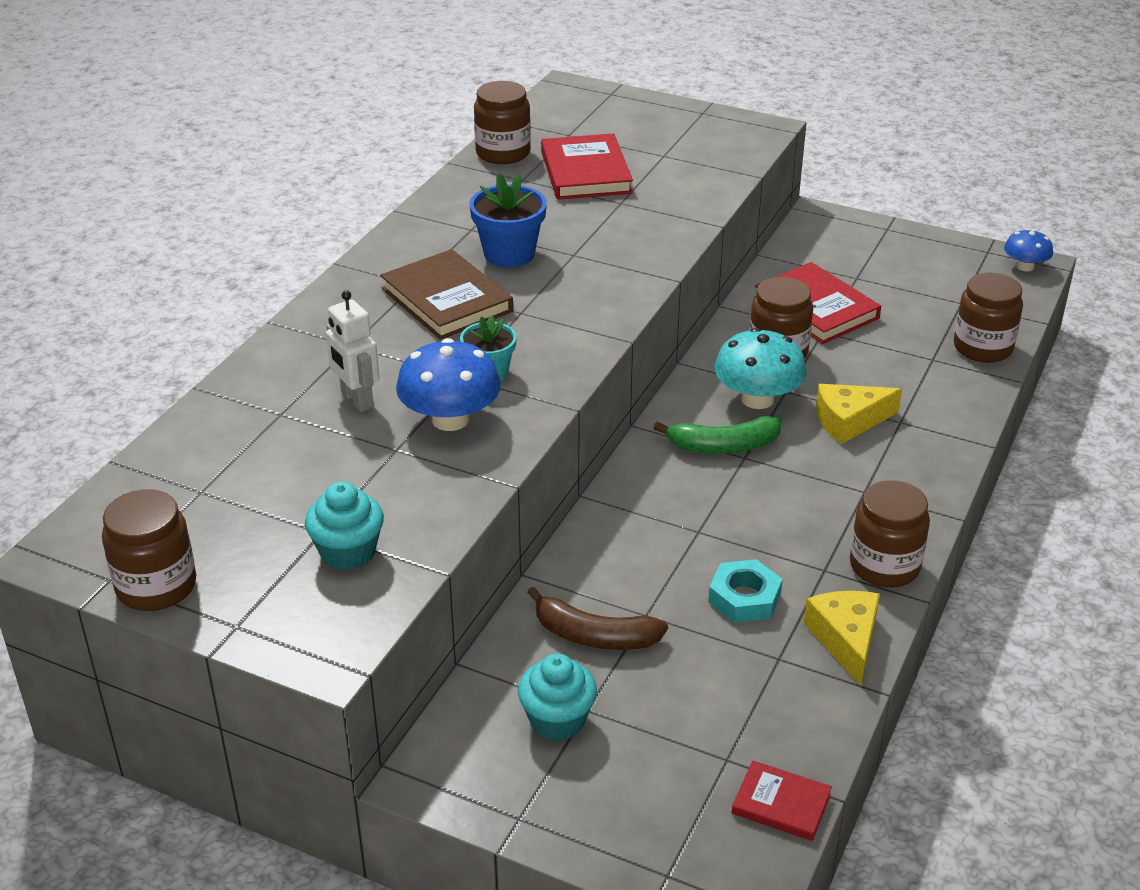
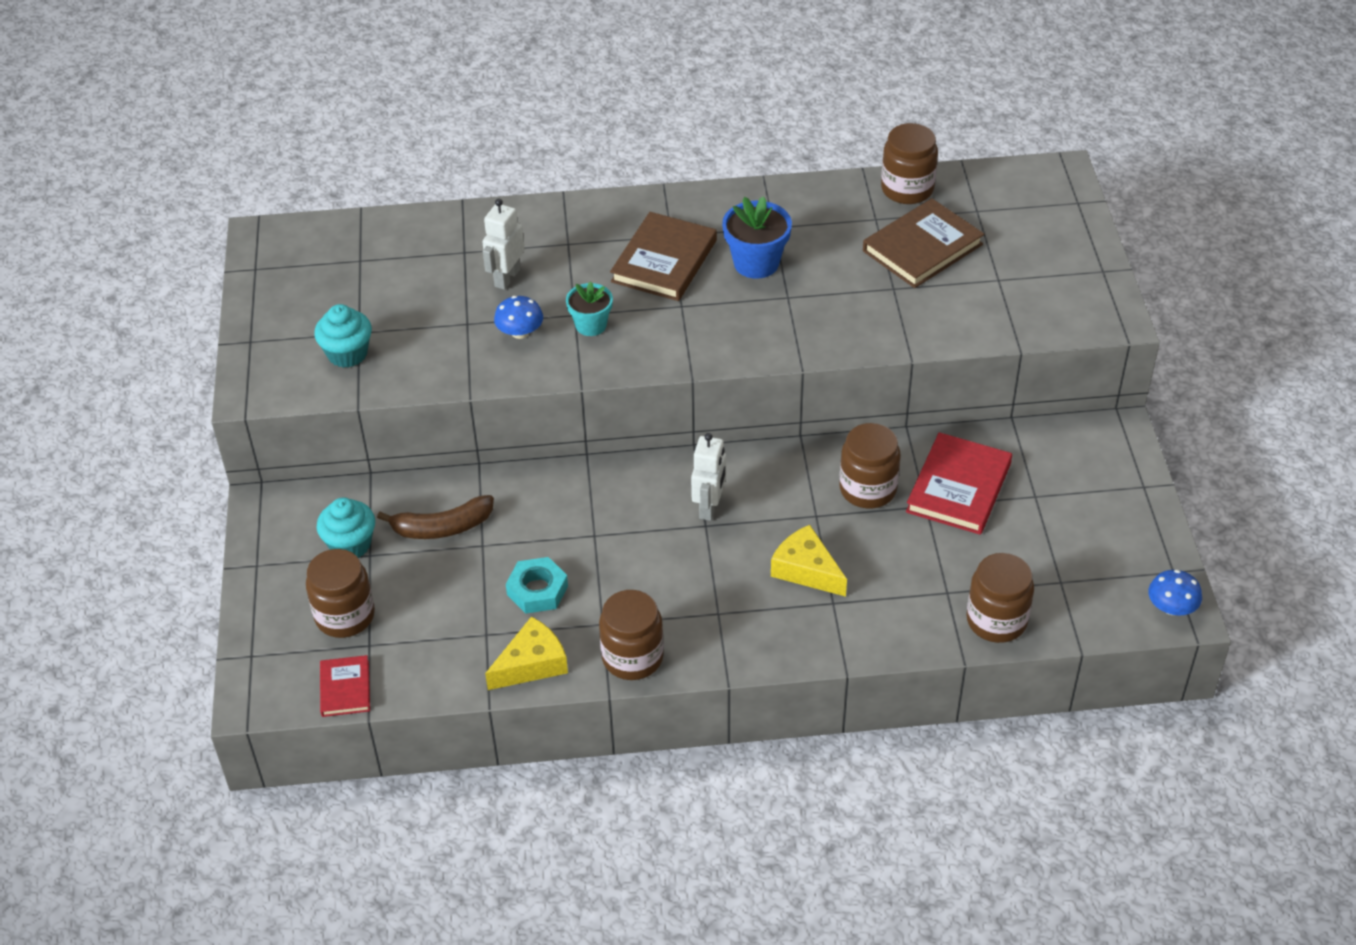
camera: 60 degrees right, 10 degrees up
(156, 586) = (261, 291): brown jar -> brown jar (345, 616)
(450, 419) = (520, 332): blue mushroom -> blue mushroom, size x0.59
(585, 172) = (922, 247): red book -> brown book
(594, 635) = (442, 527): brown banana -> brown banana turned 90 degrees counterclockwise
(723, 446) = (709, 507): green banana -> white robot
(757, 399) = (790, 502): turquoise mushroom -> none

